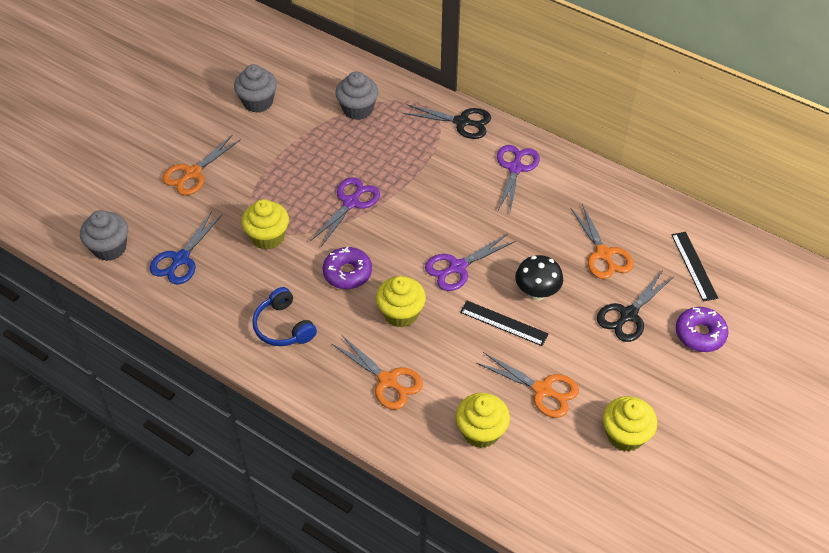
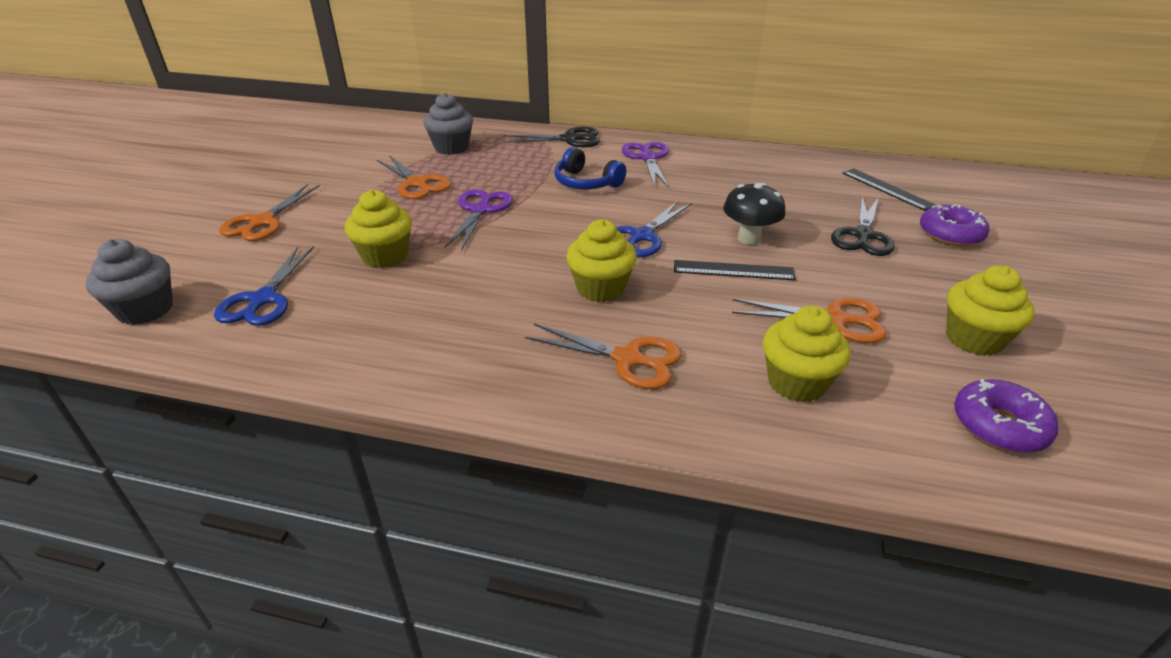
camera: 20 degrees left, 15 degrees down
(258, 102) = (332, 159): grey cupcake -> none
(283, 327) = (444, 336): blue headphones -> blue headphones (586, 183)
(347, 273) = (508, 267): purple donut -> purple donut (999, 426)
(457, 267) = (642, 236): purple scissors -> blue scissors
(603, 254) = (791, 197): orange scissors -> orange scissors (417, 183)

